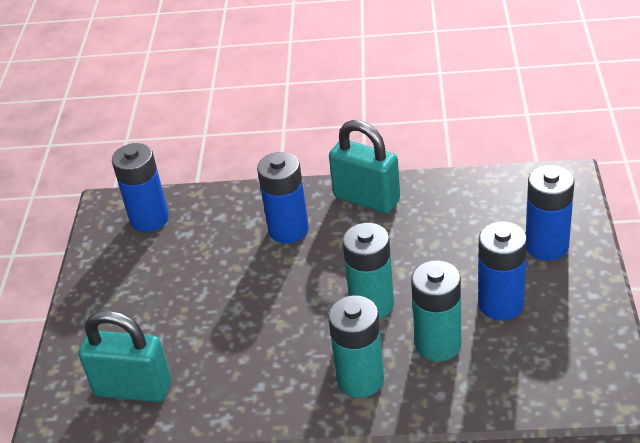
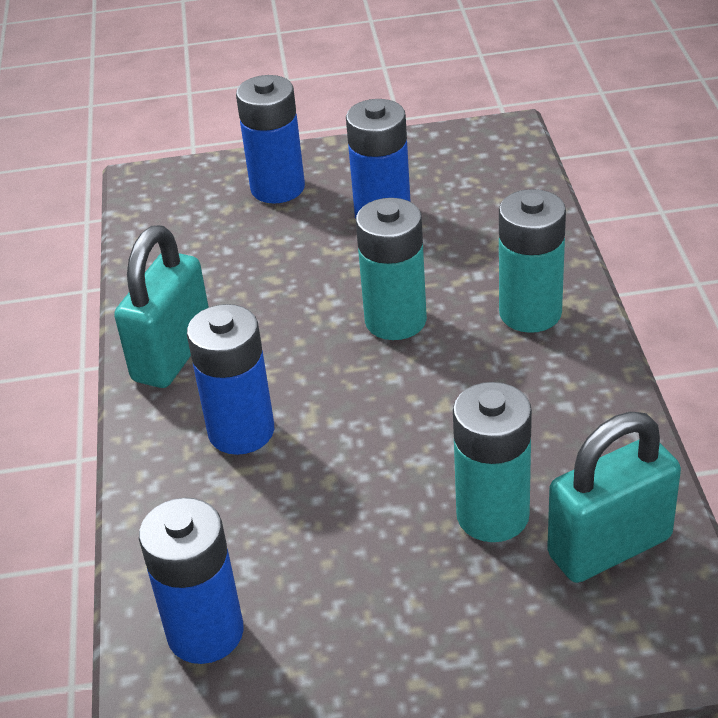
camera: 100 degrees left, 0 degrees up
(133, 388) = (609, 547): turquoise padlock -> turquoise padlock turned 60 degrees clockwise
(438, 344) = (457, 256): turquoise battery -> turquoise battery (492, 515)

